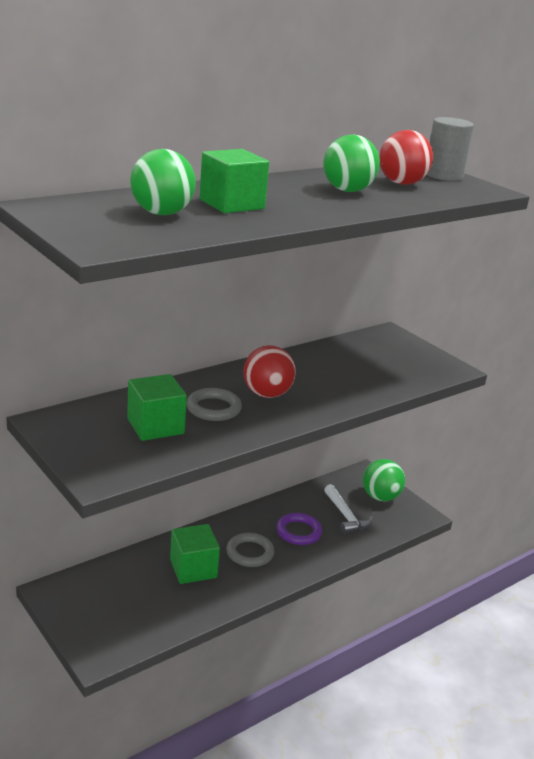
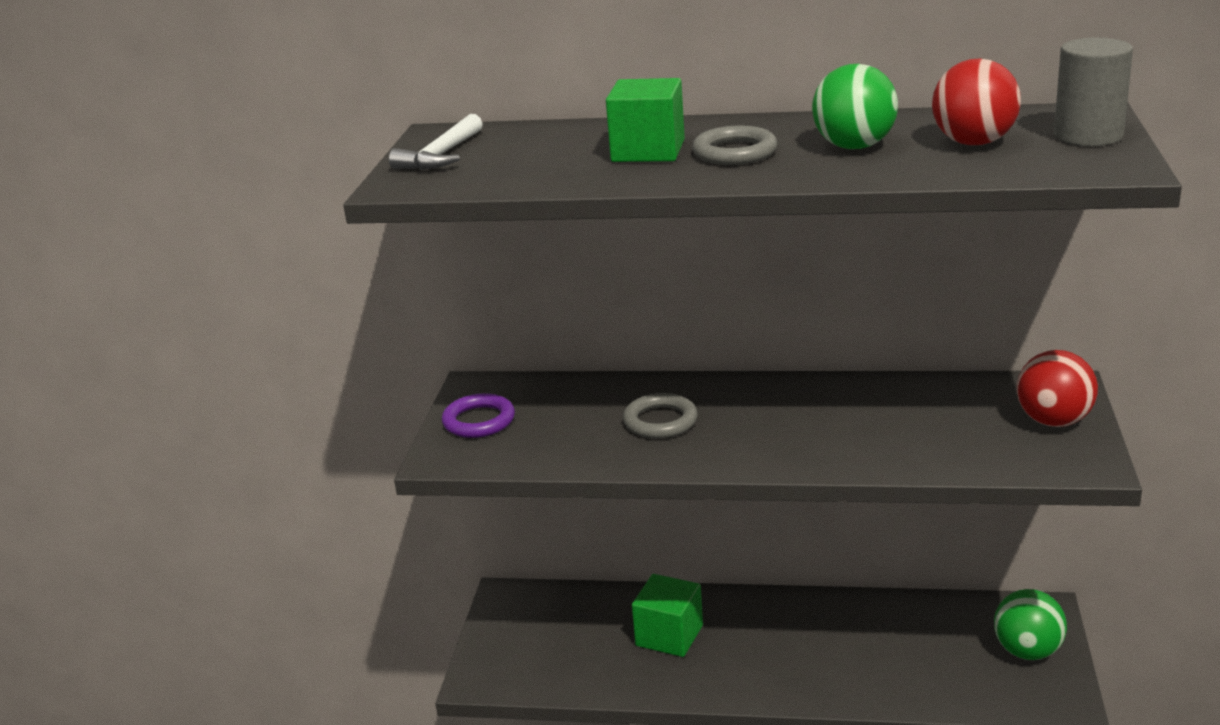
camera: 50 degrees right, 0 degrees up
(155, 426) = (569, 422): green cube -> none
(162, 213) = (541, 154): green ball -> none
(250, 553) = (755, 646): grey ring -> grey ring (734, 152)
(267, 394) = (749, 423): red ball -> red ball (1053, 421)
(298, 532) = (848, 648): purple ring -> purple ring (479, 421)
(345, 516) = (940, 654): white hammer -> white hammer (441, 155)

